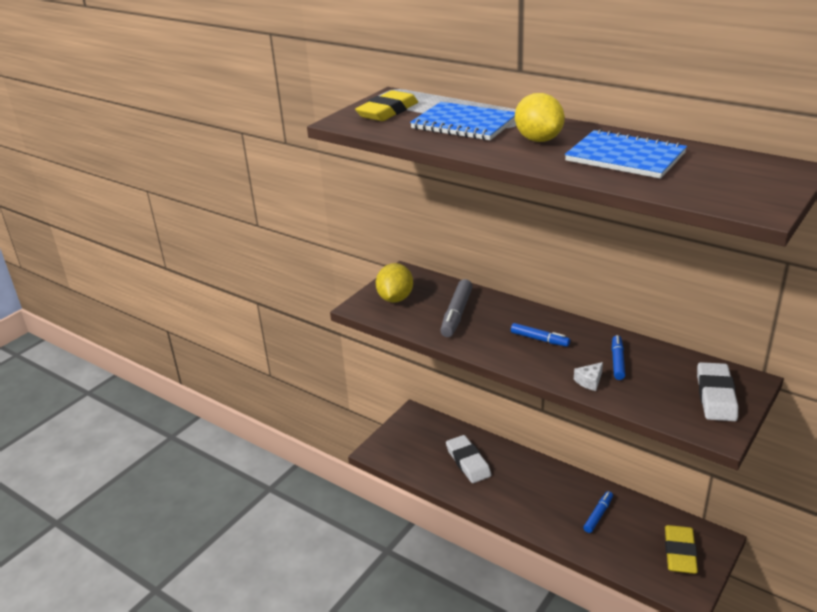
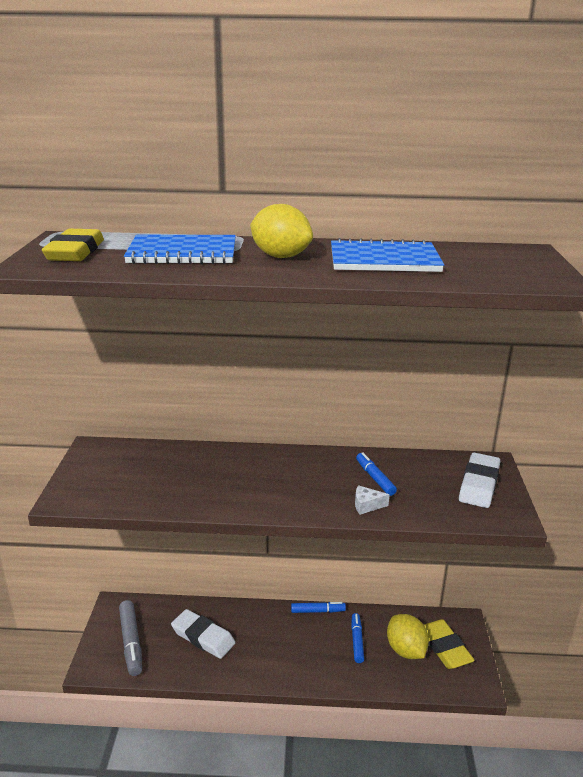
camera: 35 degrees left, 5 degrees down
(395, 298) = (101, 478): yellow lemon -> yellow lemon (405, 650)
(456, 314) = (183, 476): grey marker -> grey marker (131, 642)
(539, 339) = (287, 478): blue marker -> blue marker (318, 611)
(589, 381) = (366, 505): white cheese -> white cheese turned 75 degrees clockwise
(715, 396) = (479, 484): white eraser -> white eraser turned 45 degrees clockwise

